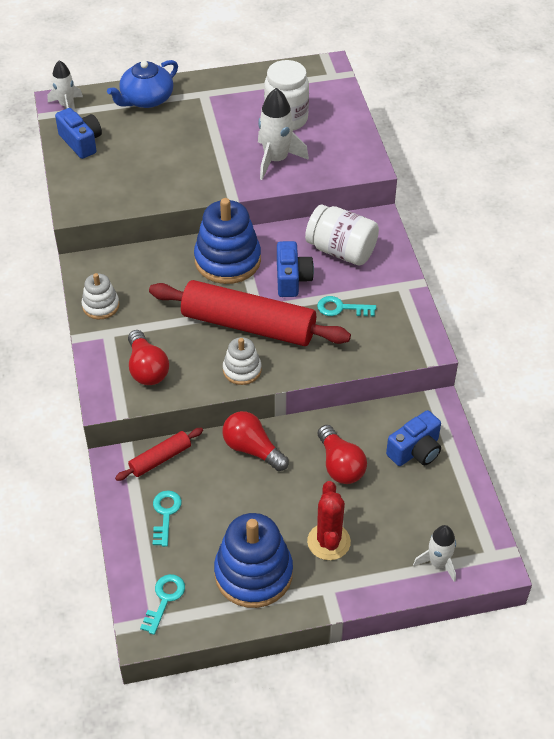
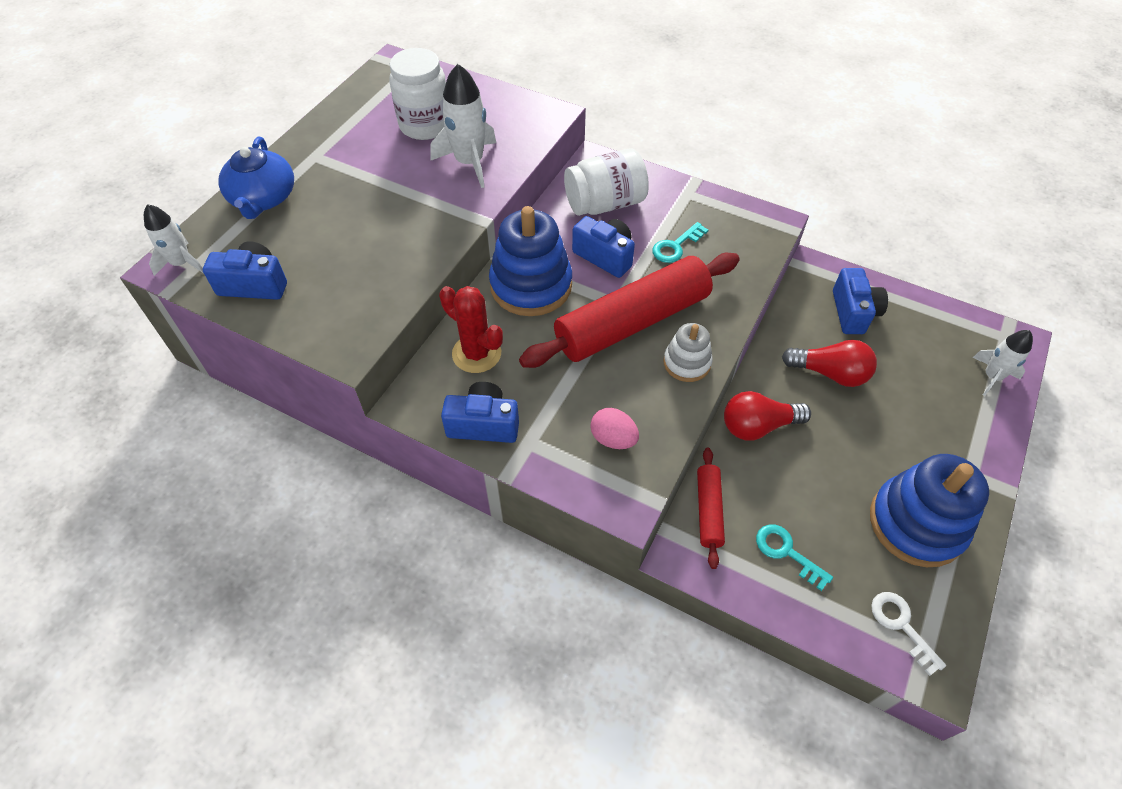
camera: 50 degrees left, 5 degrees up
(101, 306) = (483, 424): white stacking toy -> blue camera
(147, 368) = (613, 439): red light bulb -> pink egg
(164, 599) = (901, 625): turquoise key -> white key
(328, 542) = (916, 439): red cactus -> red cactus (476, 353)

